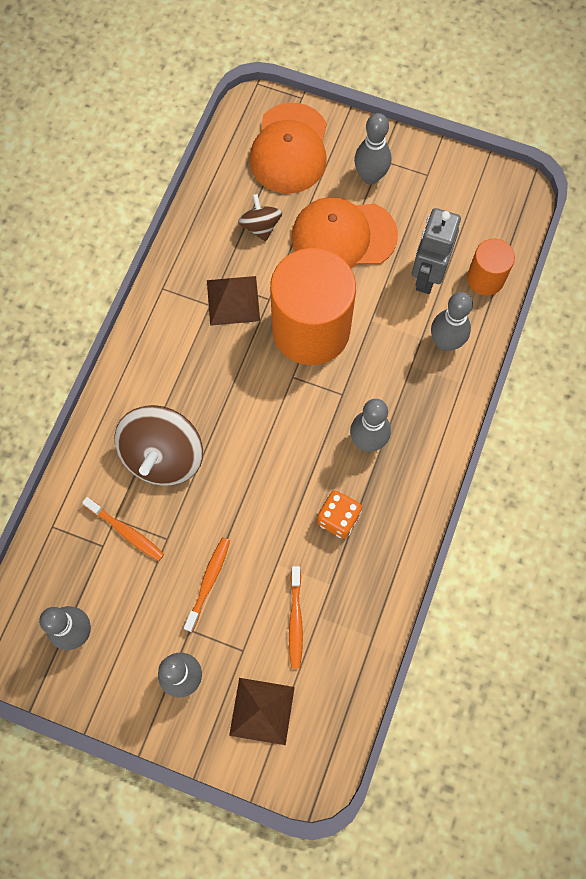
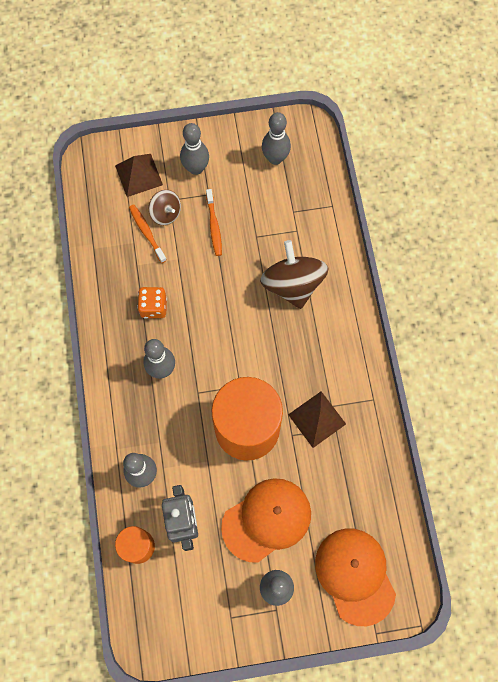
camera: 150 degrees right, 0 degrees up
(126, 531) = (284, 227): orange toothbrush -> none
(260, 226) = (334, 491): brown spinning top -> brown spinning top (166, 213)

